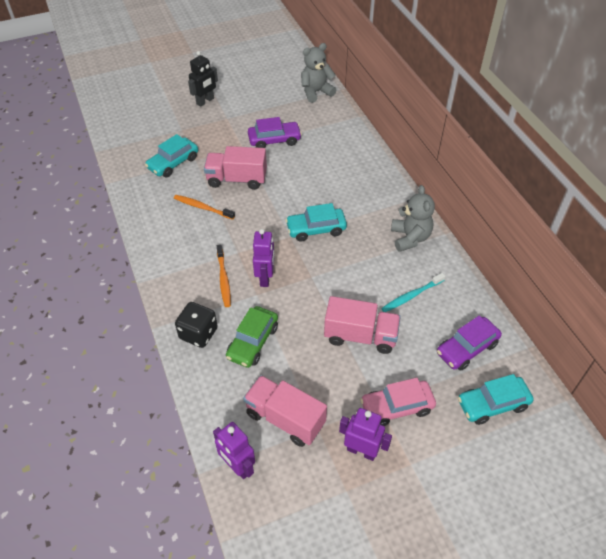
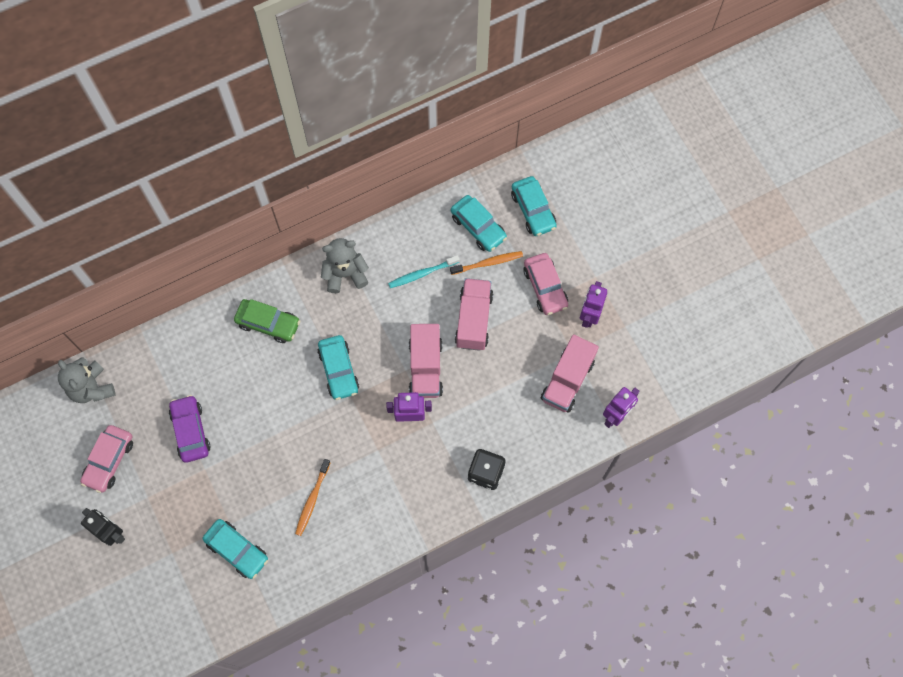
camera: 95 degrees left, 20 degrees up
(223, 279) = (415, 459): orange toothbrush -> orange toothbrush (488, 263)
(237, 179) = (263, 467): pink truck -> pink truck (426, 368)
(253, 342) = (490, 418): green car -> green car (268, 323)
(259, 100) = (109, 461): none -> pink car
(411, 296) = (422, 274): turquoise toothbrush -> turquoise toothbrush turned 105 degrees clockwise
(467, 348) = (478, 227): purple car -> turquoise car

